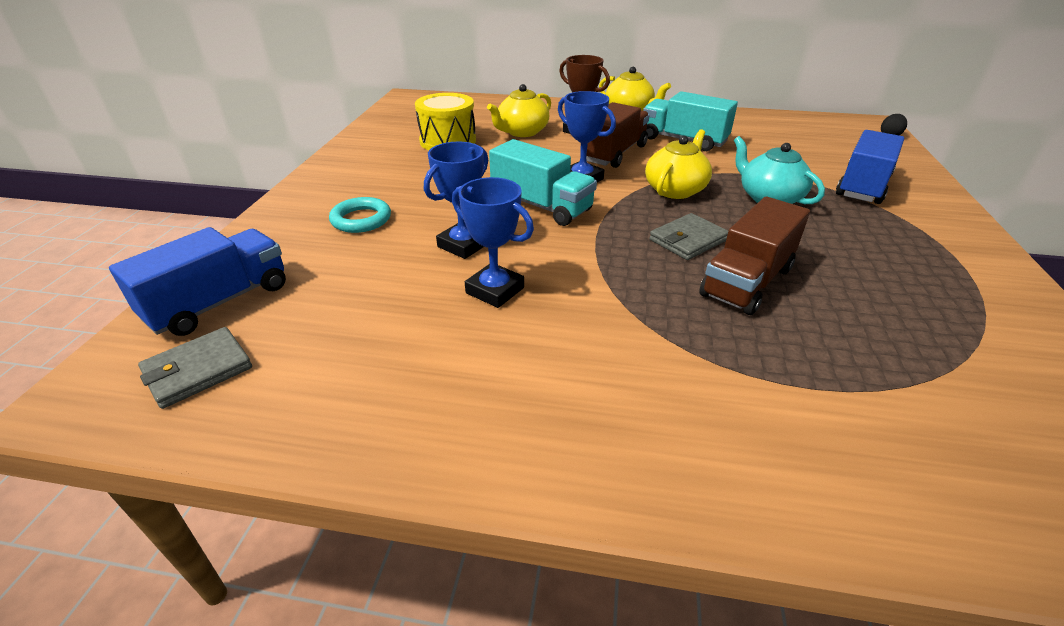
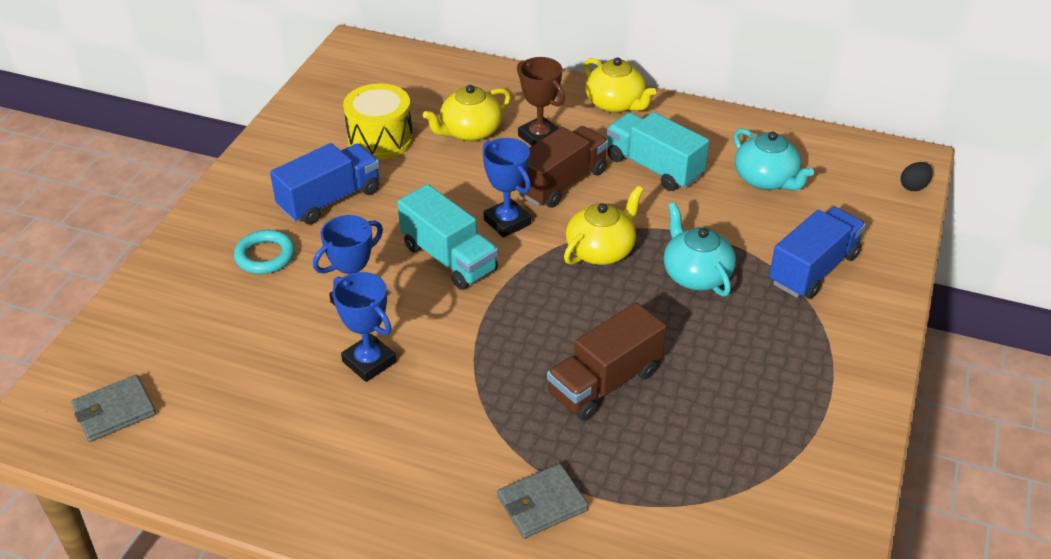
camera: 10 degrees right, 5 degrees up
(219, 302) = (131, 344): blue truck -> blue truck (330, 200)
(688, 240) = (577, 324): grey wallet -> grey wallet (542, 504)
(776, 140) = (766, 180): none -> turquoise teapot

